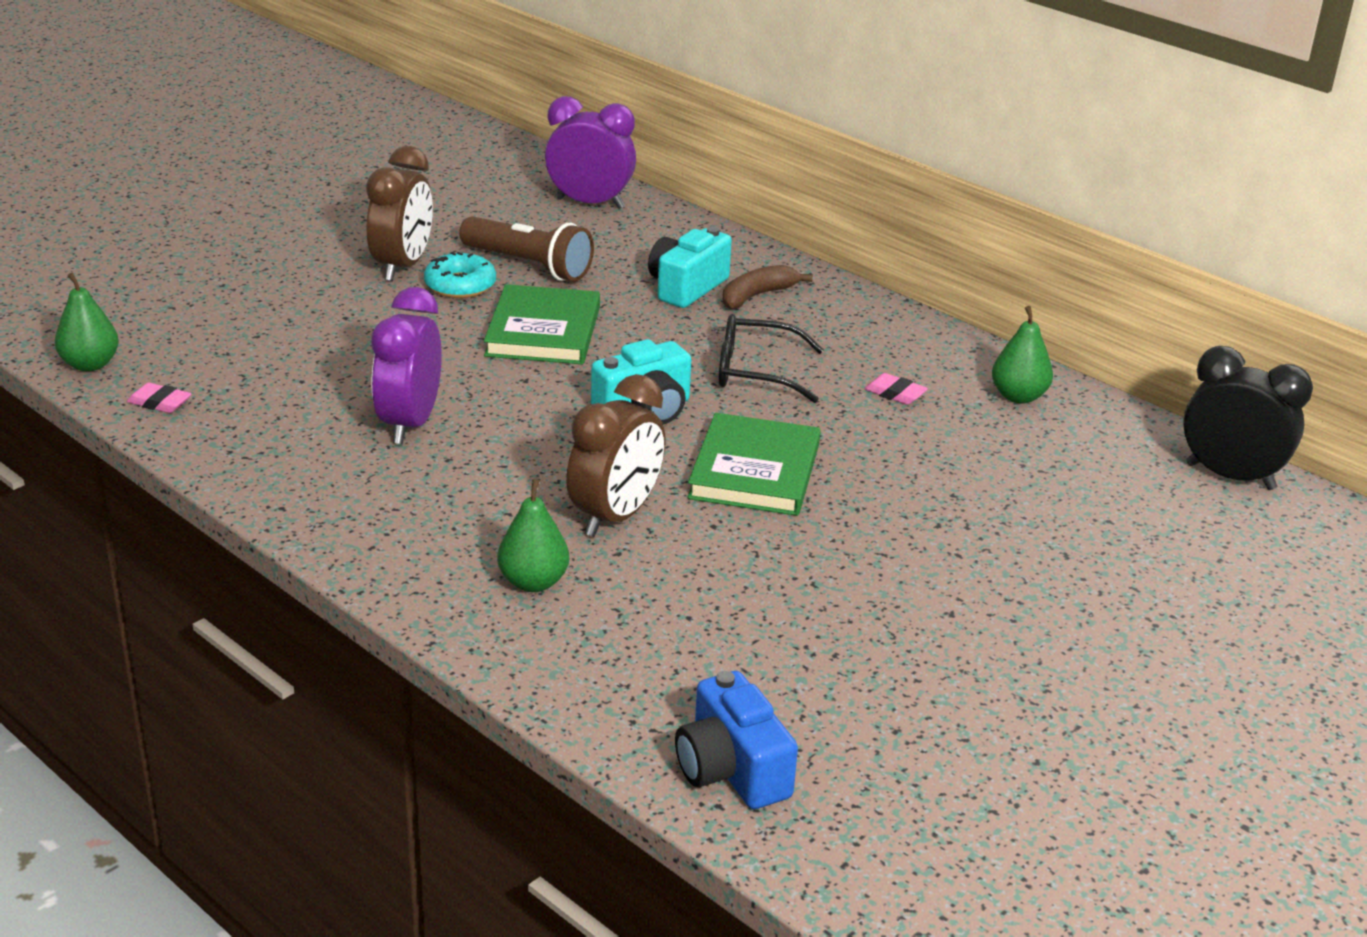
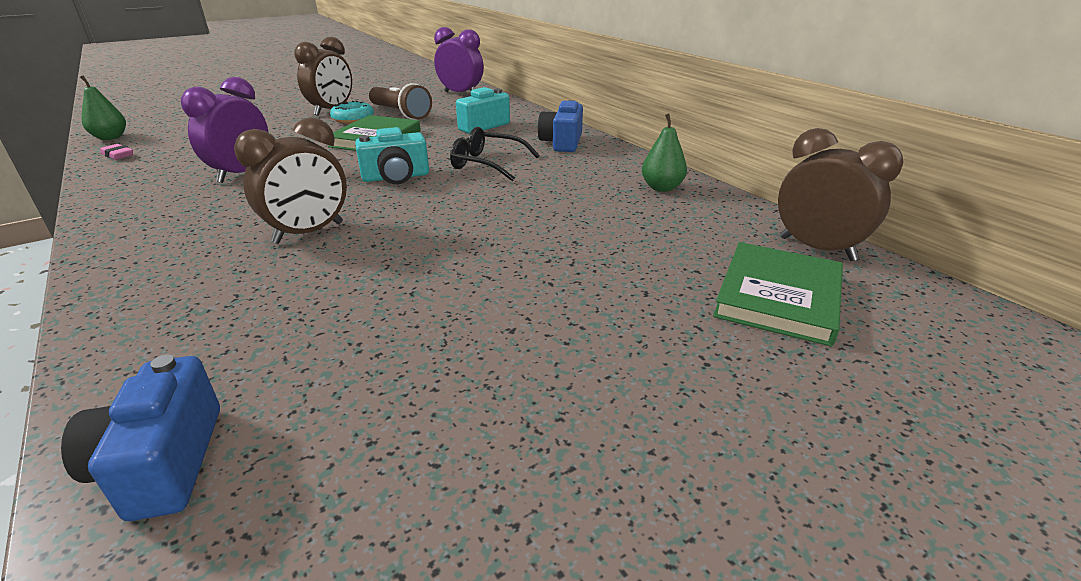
camera: 15 degrees right, 0 degrees up
(533, 582) = (198, 269): green pear -> none
(755, 471) = (436, 215): green book -> green book (778, 297)
(757, 296) = (520, 131): brown banana -> none
(836, 317) = (562, 143): none -> blue camera
(895, 393) = (572, 180): pink eraser -> none
(1230, 476) = (817, 249): black clock -> brown clock

